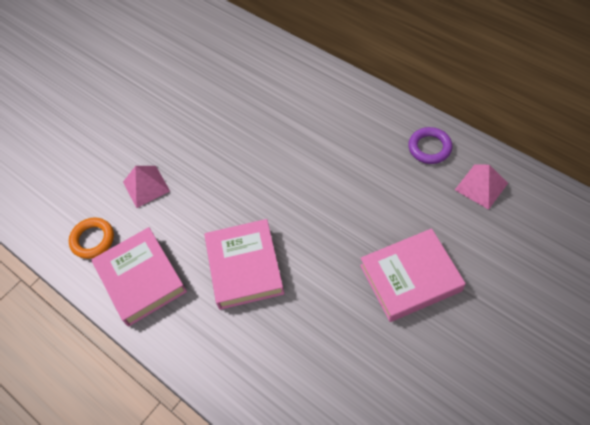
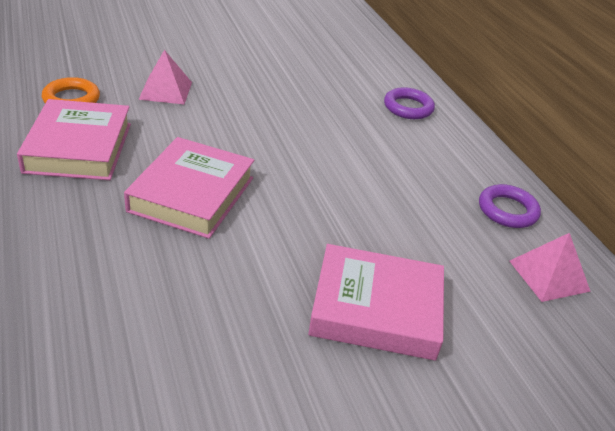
camera: 20 degrees right, 20 degrees down
(312, 91) = (408, 107): none -> purple ring

